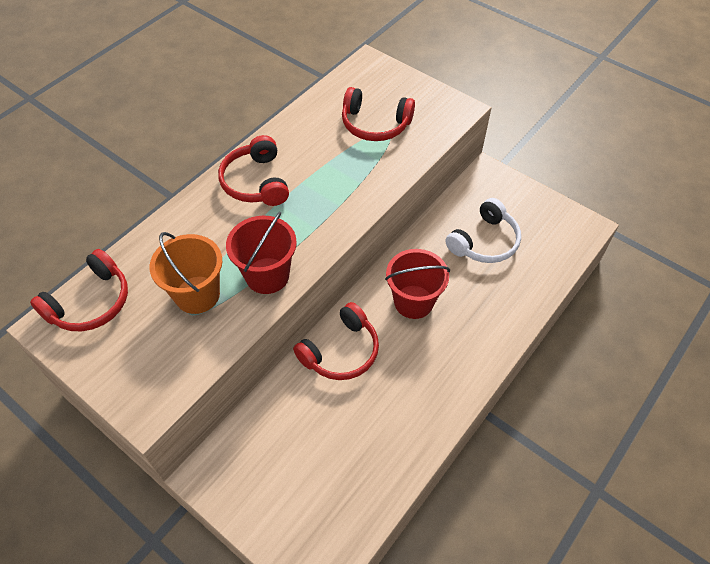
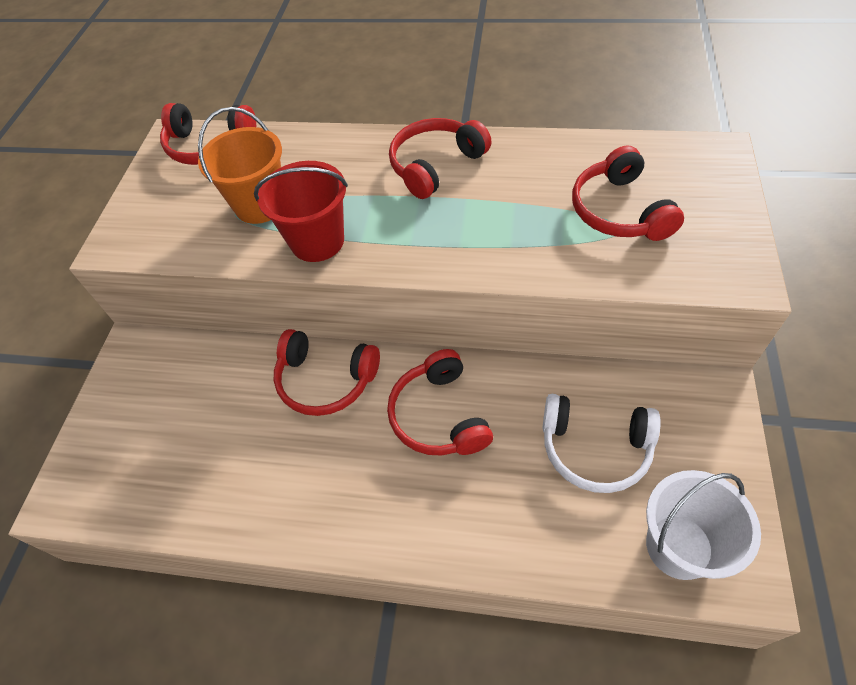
camera: 65 degrees right, 0 degrees up
(413, 302) = (439, 415): red bucket -> red headphones
(557, 241) = (679, 546): none -> white bucket

